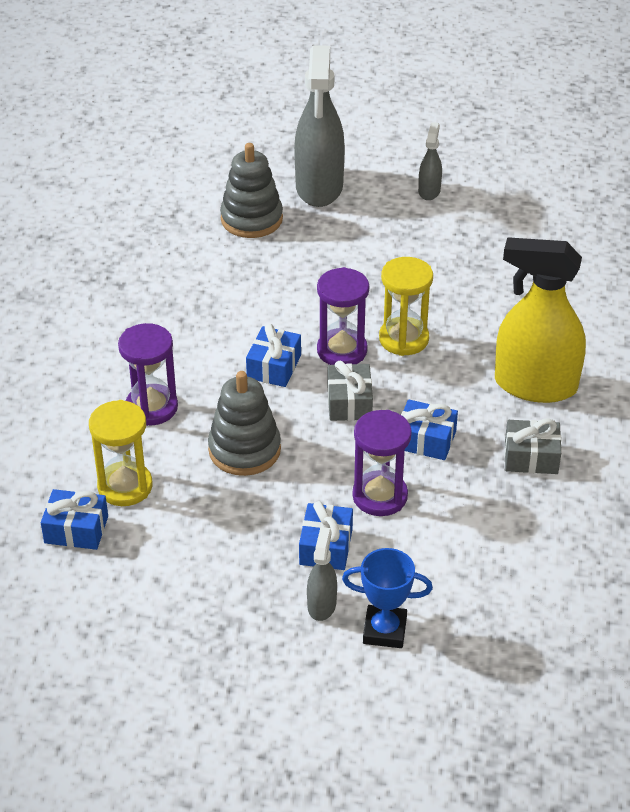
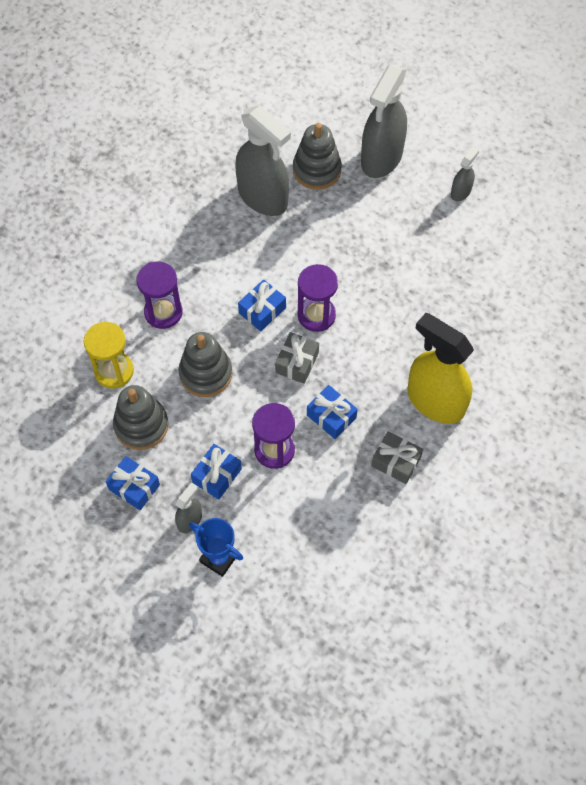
camera: 25 degrees right, 20 degrees up
(76, 530) = (67, 393): blue gift -> blue gift (134, 487)
(196, 529) = (141, 425): none -> grey stacking toy
(204, 262) = (263, 197): none -> grey spray bottle
(403, 339) = (365, 322): yellow hourglass -> none

